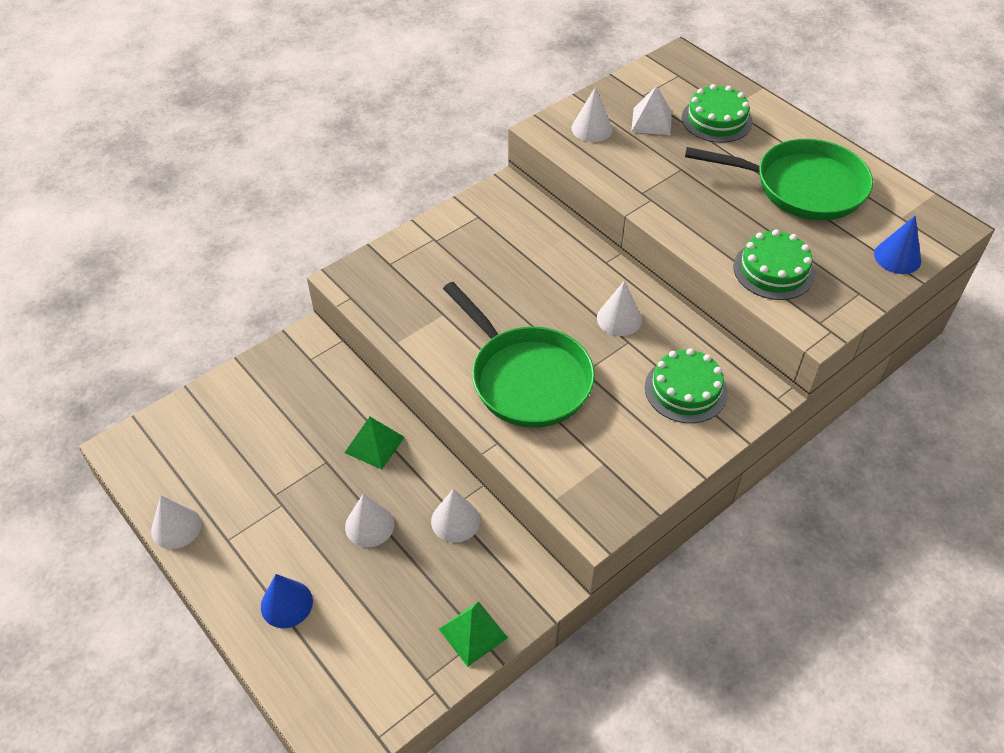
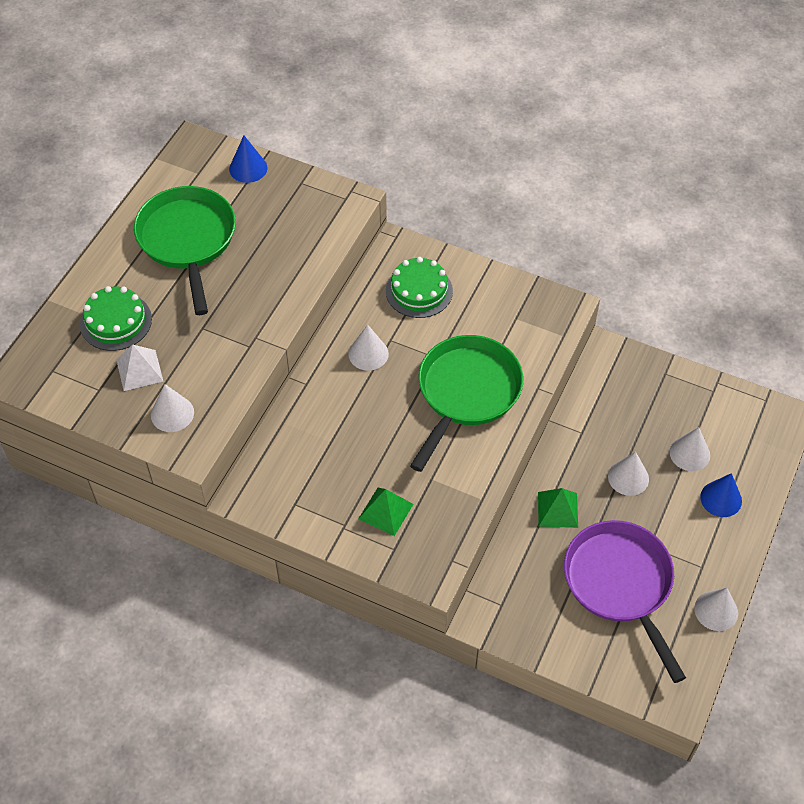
camera: 115 degrees left, 5 degrees up
(262, 459) = (620, 584): none -> purple pan
(455, 520) = (589, 424): white cone -> white cone (689, 453)
(473, 633) = (665, 378): green pyramid -> green pyramid (386, 511)
(773, 270) = (302, 236): green cake -> none

